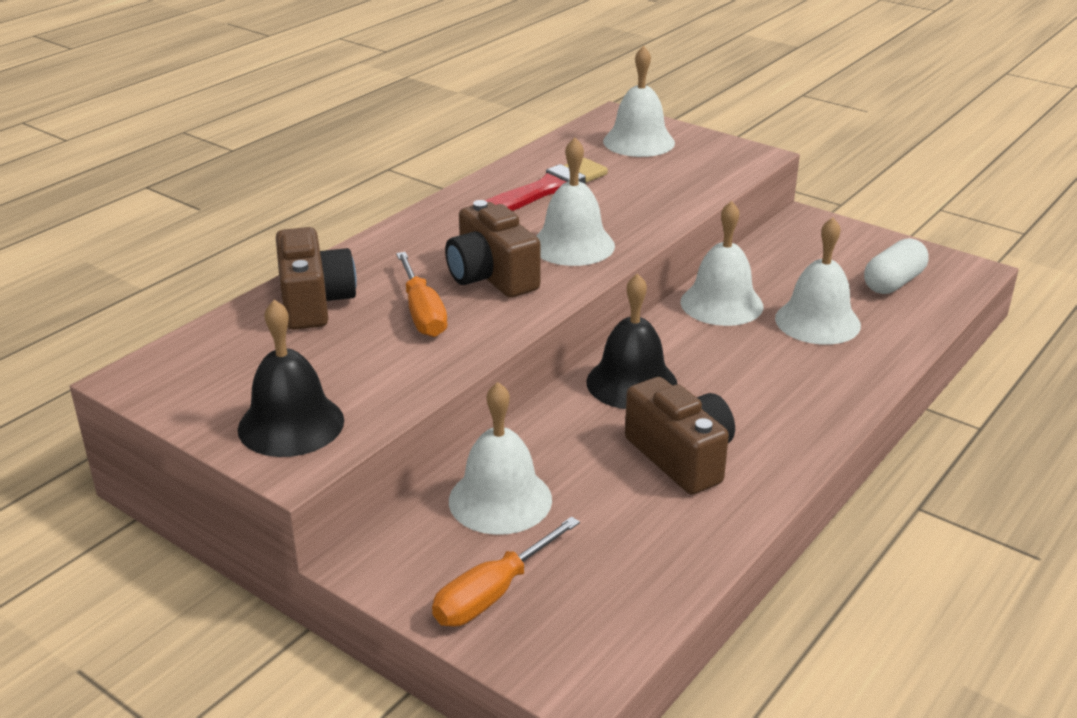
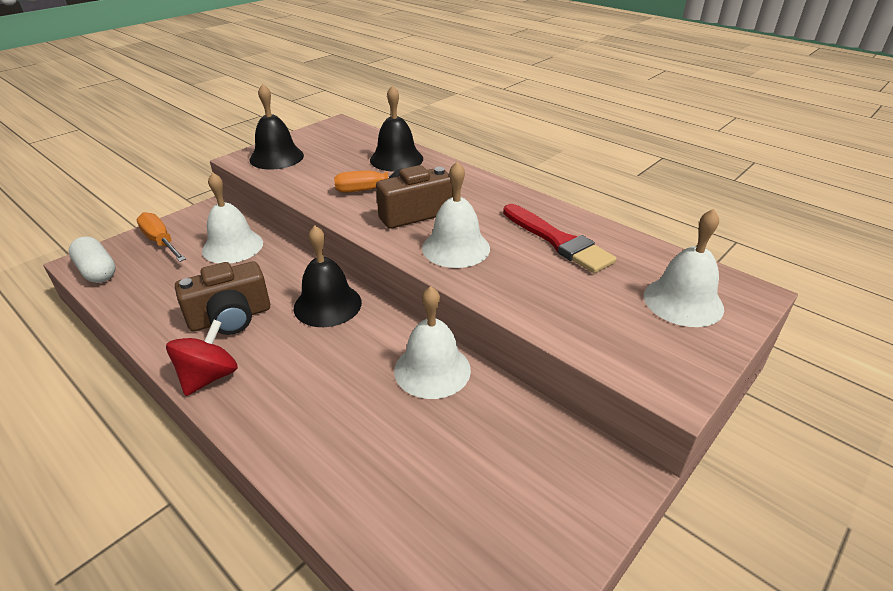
camera: 95 degrees right, 5 degrees up
(314, 302) = (396, 159): brown camera -> black bell
(793, 447) = (209, 377): none -> red spinning top
(817, 321) = (387, 434): white bell -> none
(893, 282) = (459, 530): white capsule -> white capsule (97, 271)

